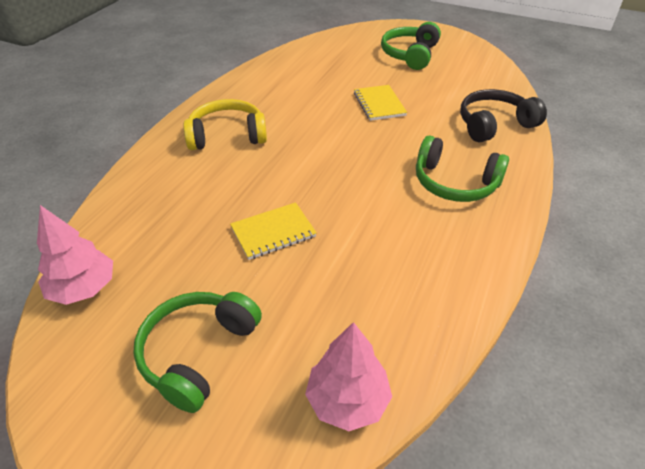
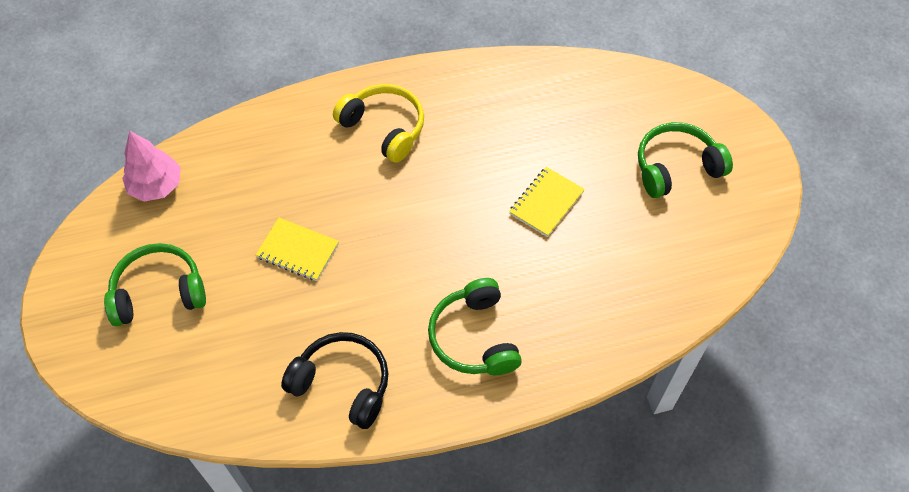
camera: 50 degrees right, 15 degrees up
(347, 400) = (187, 401): pink tree -> none
(494, 124) = (606, 319): black headphones -> black headphones (343, 383)

